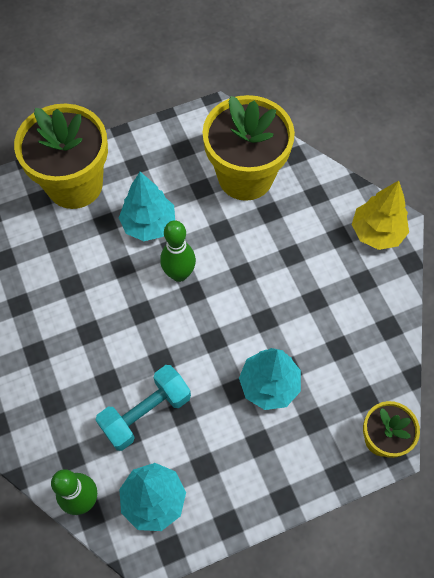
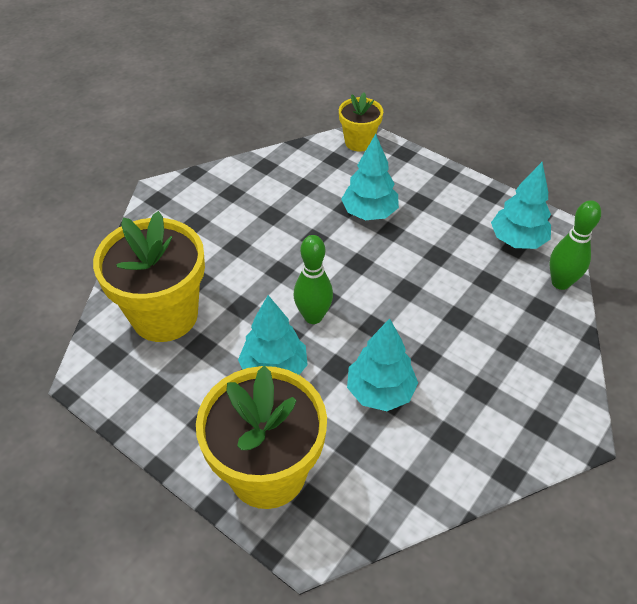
camera: 120 degrees left, 15 degrees down
(83, 282) = (380, 391): none -> turquoise tree
(146, 413) = (459, 277): turquoise dumbbell -> none
(377, 232) = (176, 200): yellow tree -> none

